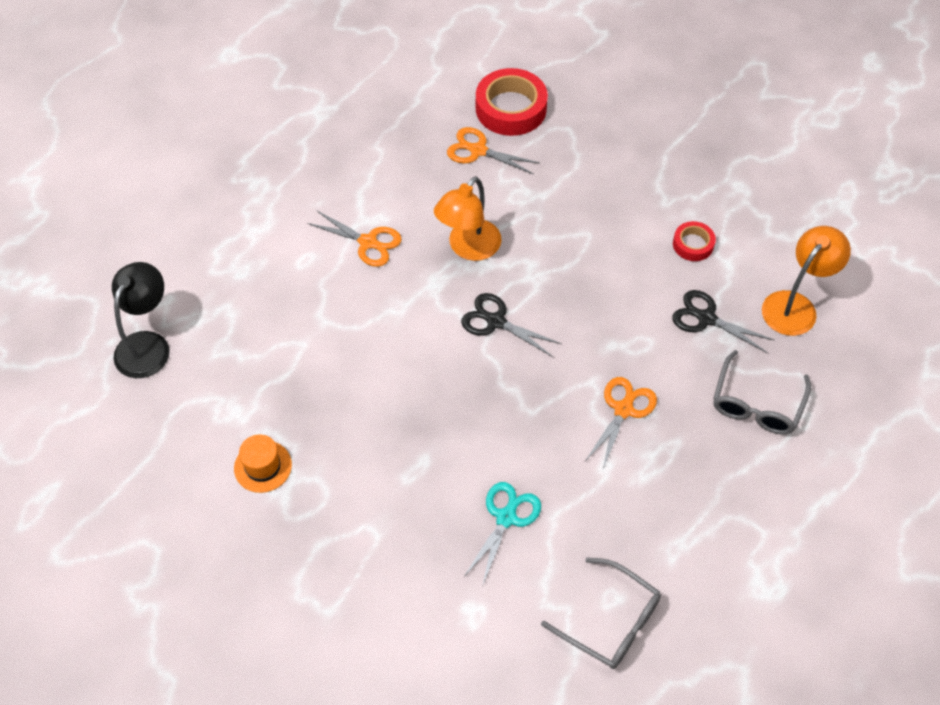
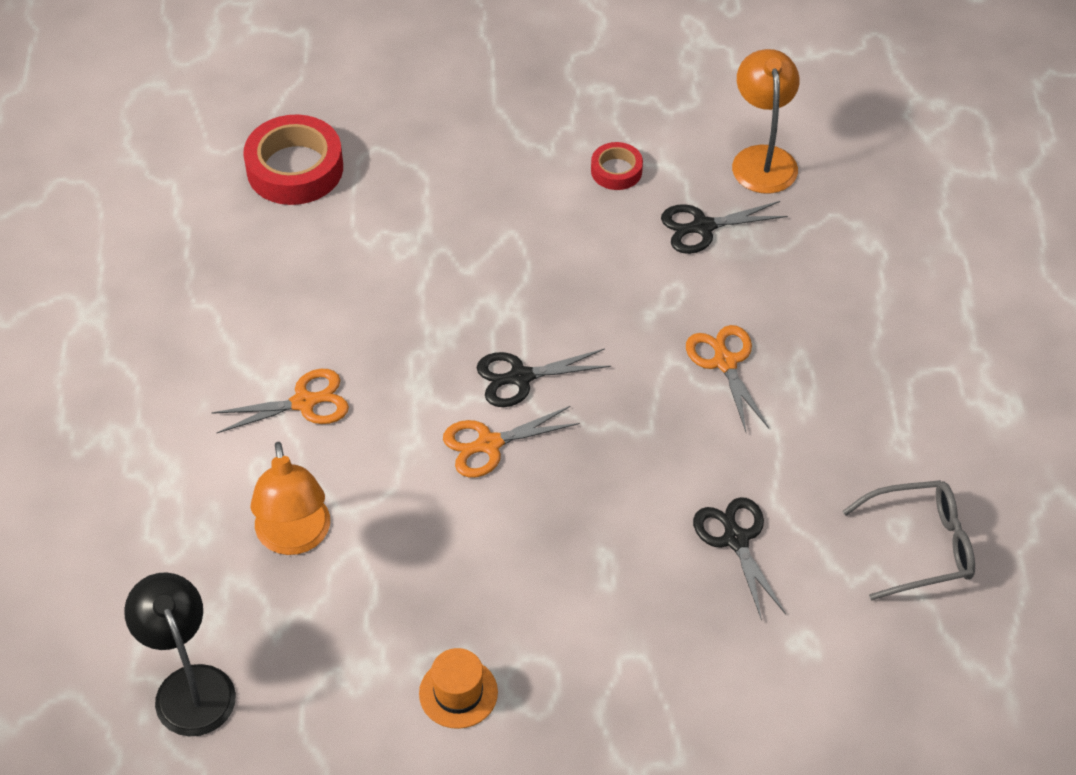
camera: 45 degrees left, 5 degrees down
(468, 248) = (413, 331): orange lamp -> orange lamp (295, 538)
(478, 150) = (310, 232): orange scissors -> orange scissors (489, 444)
(506, 518) = (736, 539): turquoise scissors -> black scissors
(756, 404) = (827, 267): grey glasses -> none

